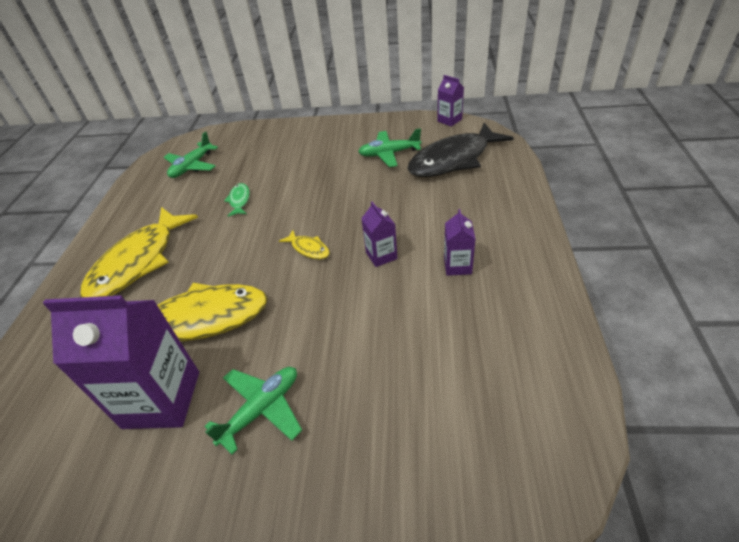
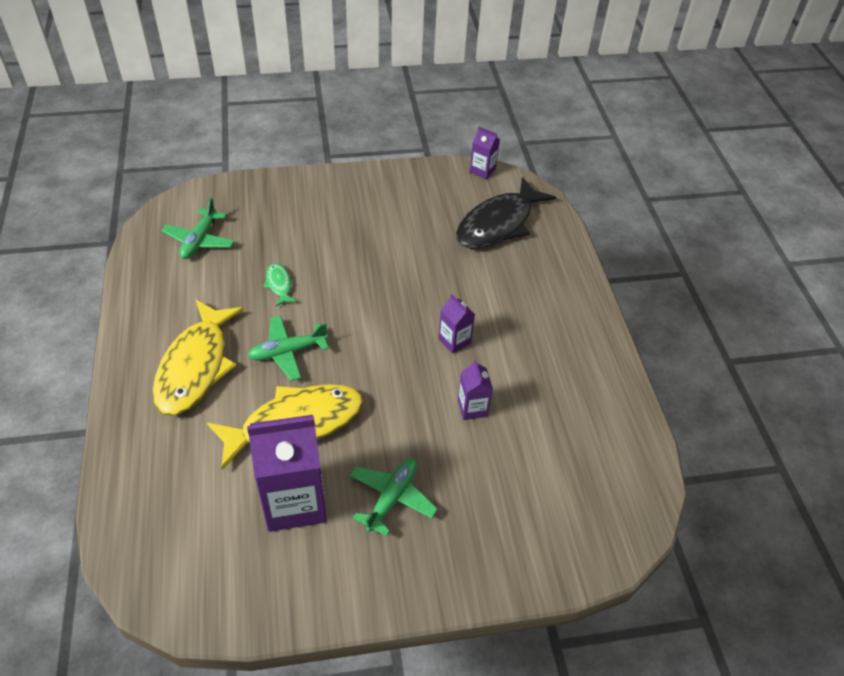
camera: 20 degrees left, 5 degrees up
(308, 249) = (378, 338): yellow fish -> none
(389, 154) = (428, 218): green plane -> green plane (288, 352)
(457, 266) = (529, 346): purple carton -> purple carton (472, 408)

